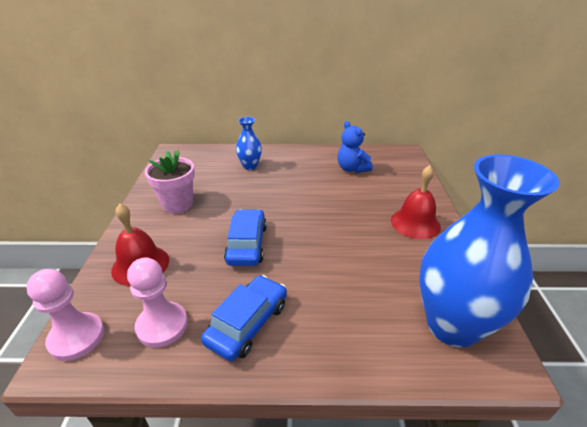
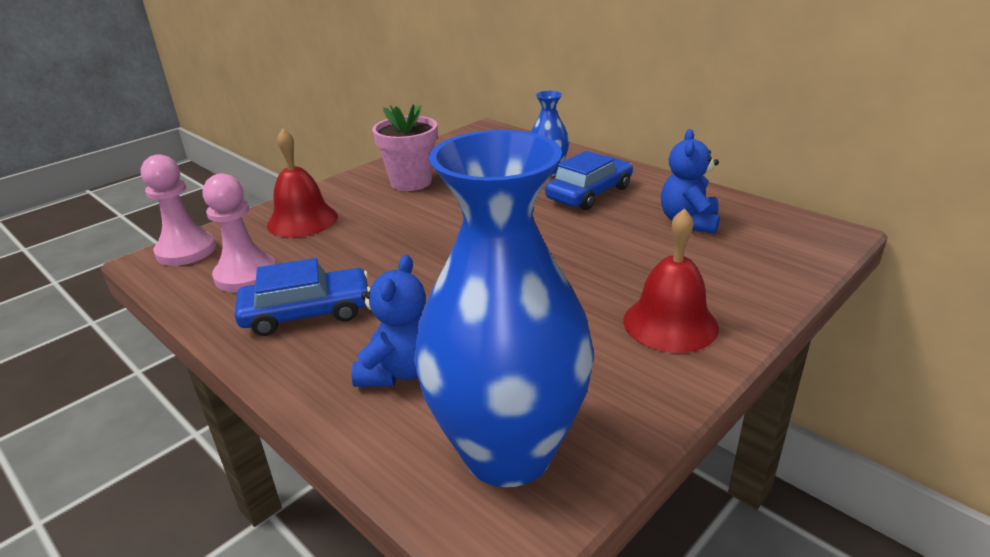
camera: 45 degrees right, 5 degrees down
(247, 244) = (417, 246): blue car -> blue car (589, 193)
(351, 321) = (399, 371): none -> blue teddy bear

